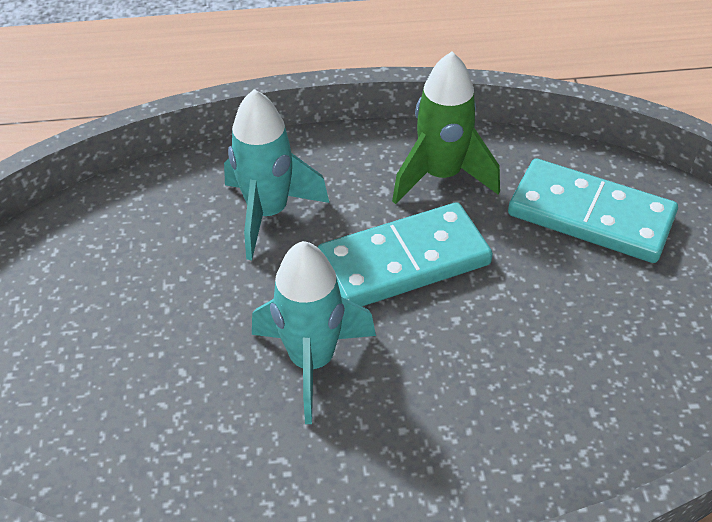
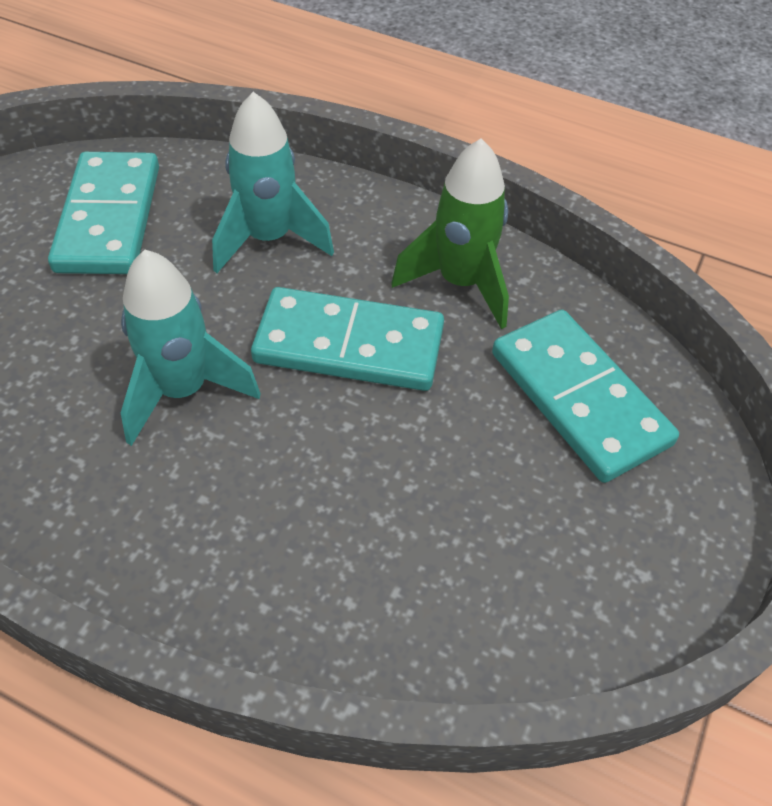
camera: 30 degrees right, 5 degrees up
(116, 262) = (108, 218): none -> turquoise domino

